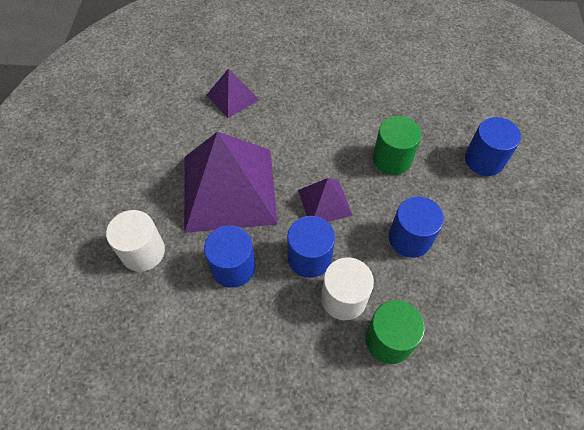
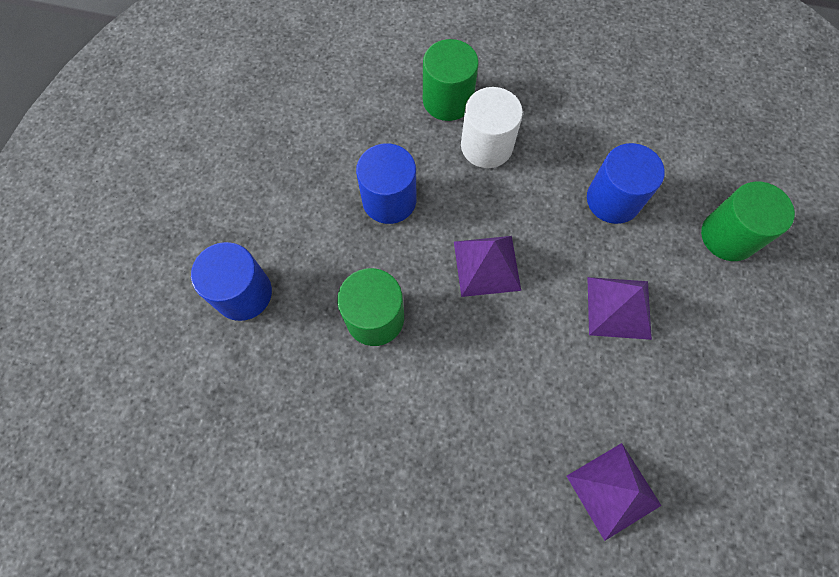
camera: 170 degrees left, 10 degrees up
(143, 252) = (728, 236): white cylinder -> green cylinder
(229, 189) = (619, 307): purple pyramid -> purple pyramid, size x0.48
(309, 257) = (518, 196): blue cylinder -> none

